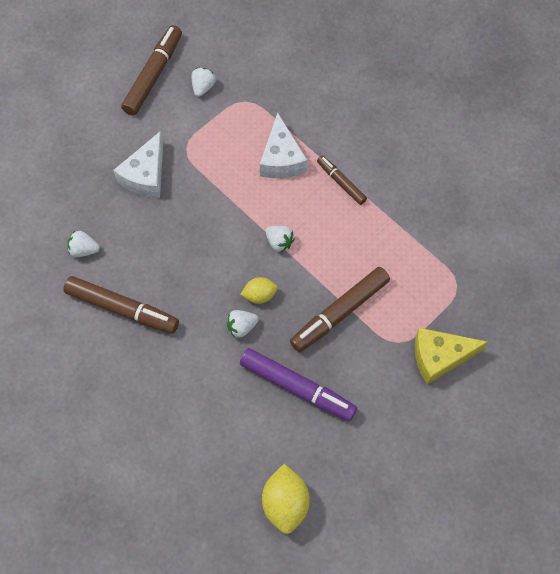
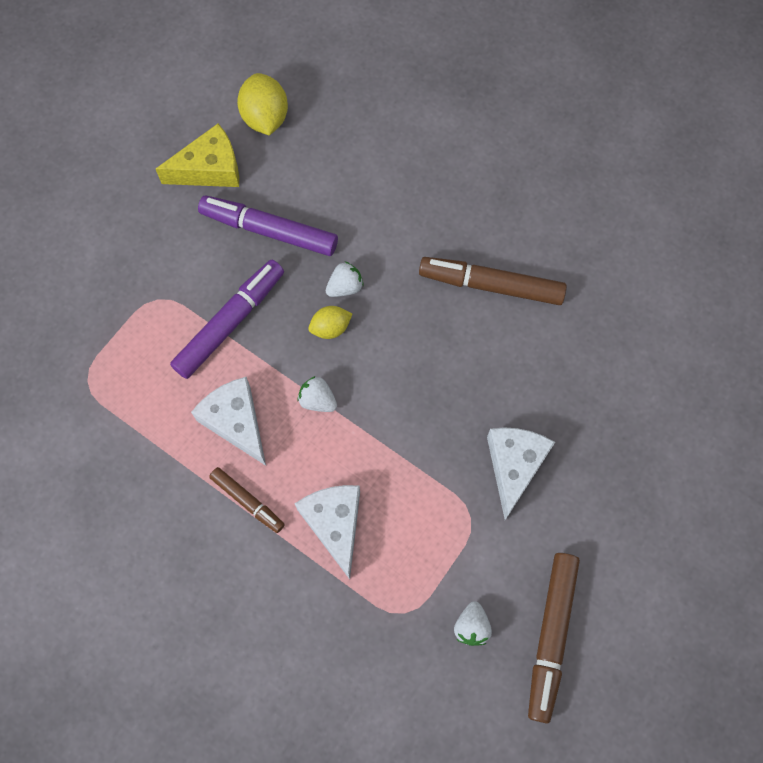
camera: 170 degrees right, 5 degrees up
(84, 250) = (561, 349): white strawberry -> none
(340, 313) = (230, 323): brown marker -> purple marker
(343, 237) = (236, 422): none -> white cheese
(439, 357) = (107, 290): yellow cheese -> yellow cheese (210, 169)

